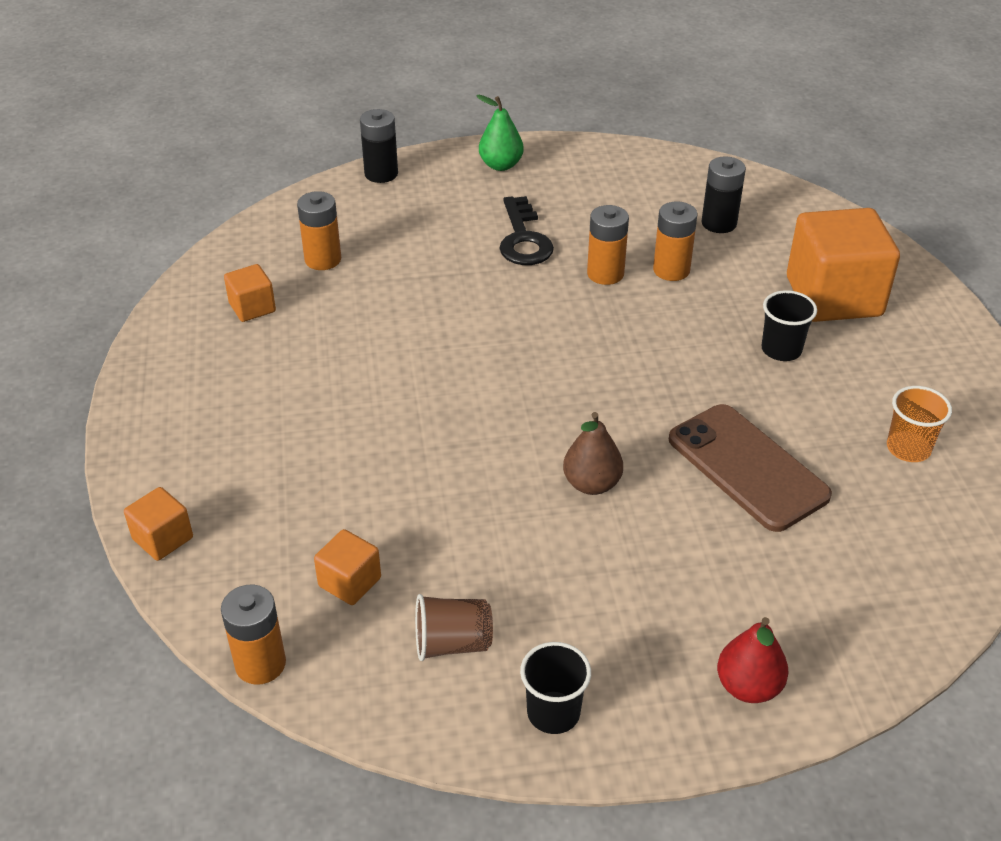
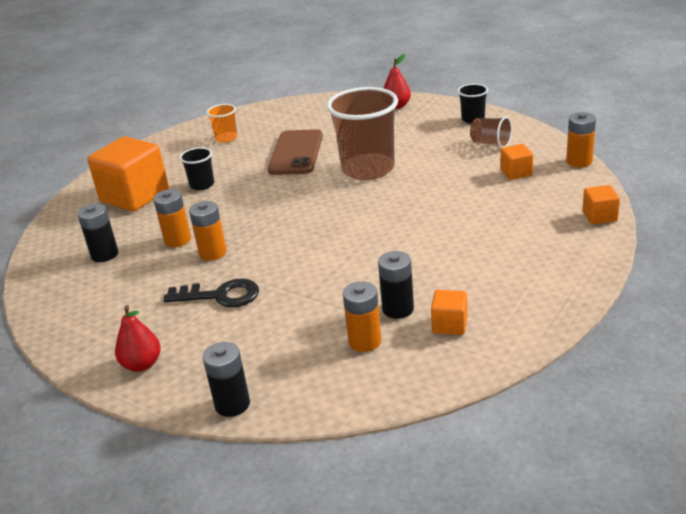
camera: 135 degrees left, 10 degrees down
(322, 301) = (398, 309): none -> black battery
(501, 165) = (142, 364): green pear -> red pear
(523, 239) = (220, 296): black key -> black key turned 60 degrees clockwise
(591, 484) = (368, 169): brown pear -> brown cup

